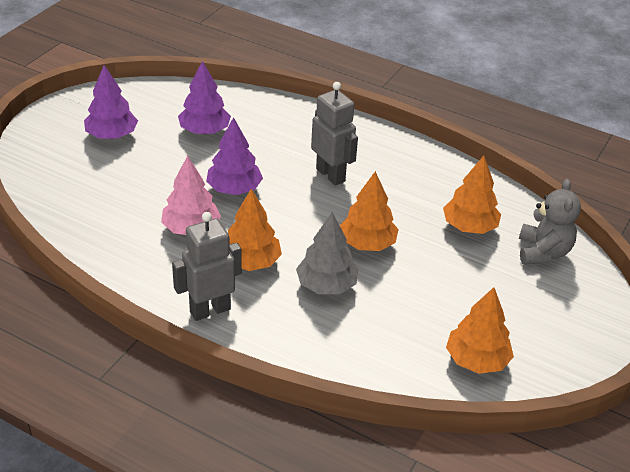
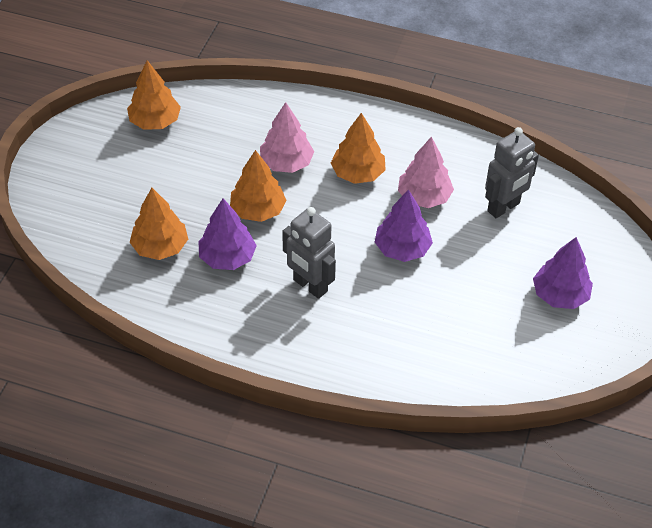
camera: 170 degrees right, 10 degrees up
(204, 131) = (465, 322): purple tree -> purple tree (227, 257)
(210, 310) = (376, 126): grey robot -> grey robot (504, 207)
(326, 285) = (286, 163): grey tree -> pink tree
(543, 252) = (89, 230): grey teddy bear -> none

